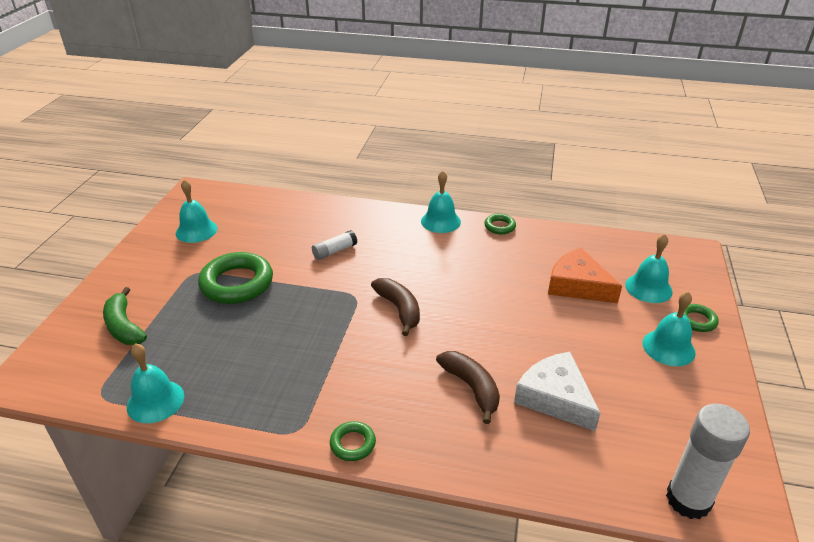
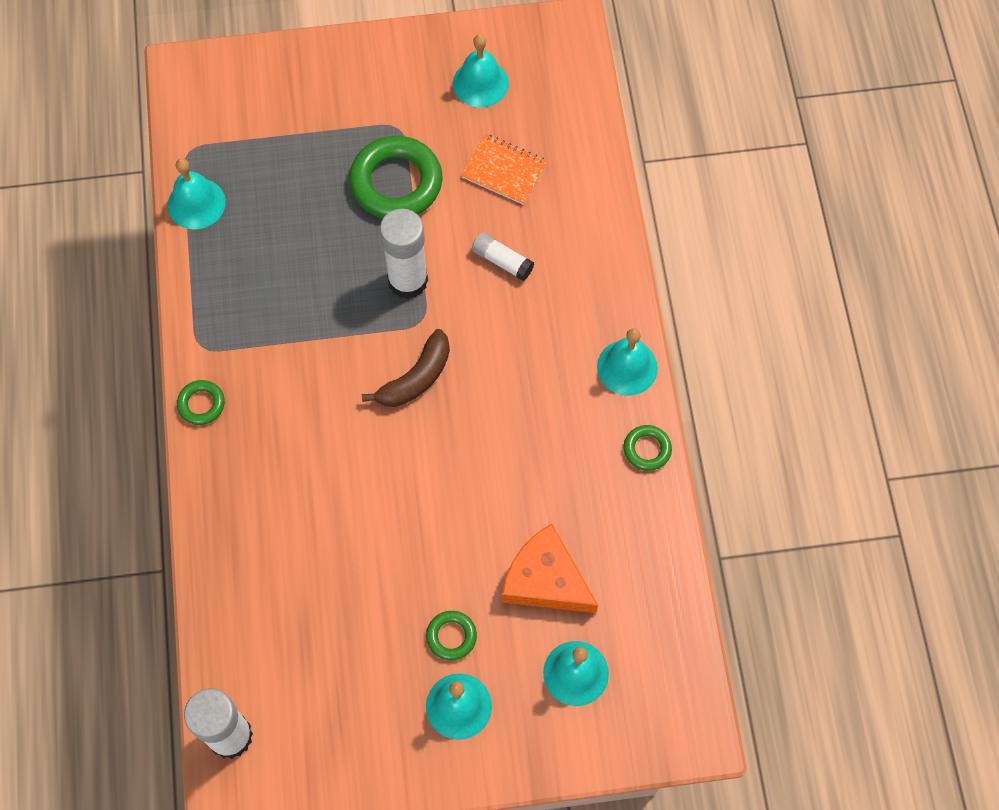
camera: 70 degrees right, 30 degrees up
(124, 326) = (285, 112): green banana -> none
(269, 235) = (504, 170): none -> orange notebook
(319, 296) = (408, 281): none -> white glue stick
(471, 388) = (314, 495): brown banana -> none
(555, 398) = (328, 585): white cheese -> none
(578, 285) = (546, 579): orange cheese -> orange cheese turned 75 degrees counterclockwise
(697, 320) = (526, 740): green ring -> green ring (451, 636)

